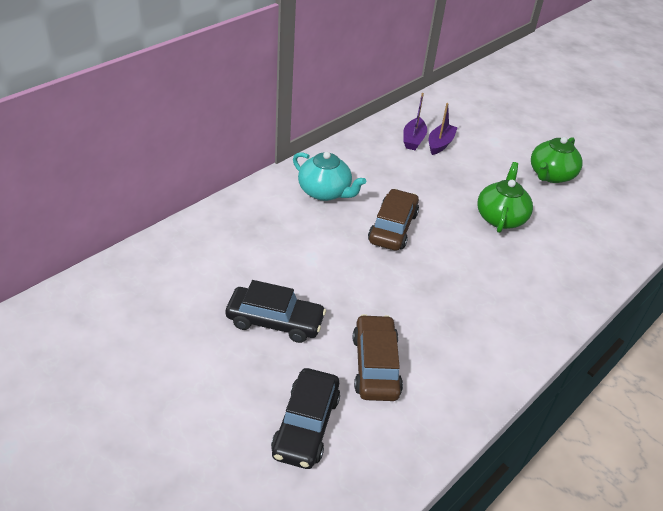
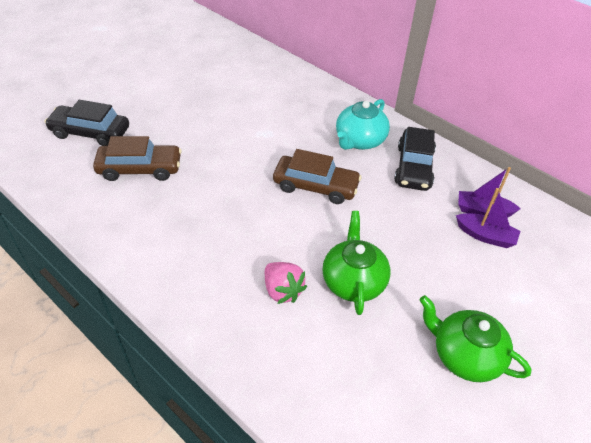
camera: 90 degrees right, 5 degrees up
(275, 321) = (190, 115): black car -> black car (414, 167)
(500, 217) = (353, 281): green teapot -> green teapot turned 105 degrees counterclockwise
(520, 258) = (282, 291): none -> pink strawberry

